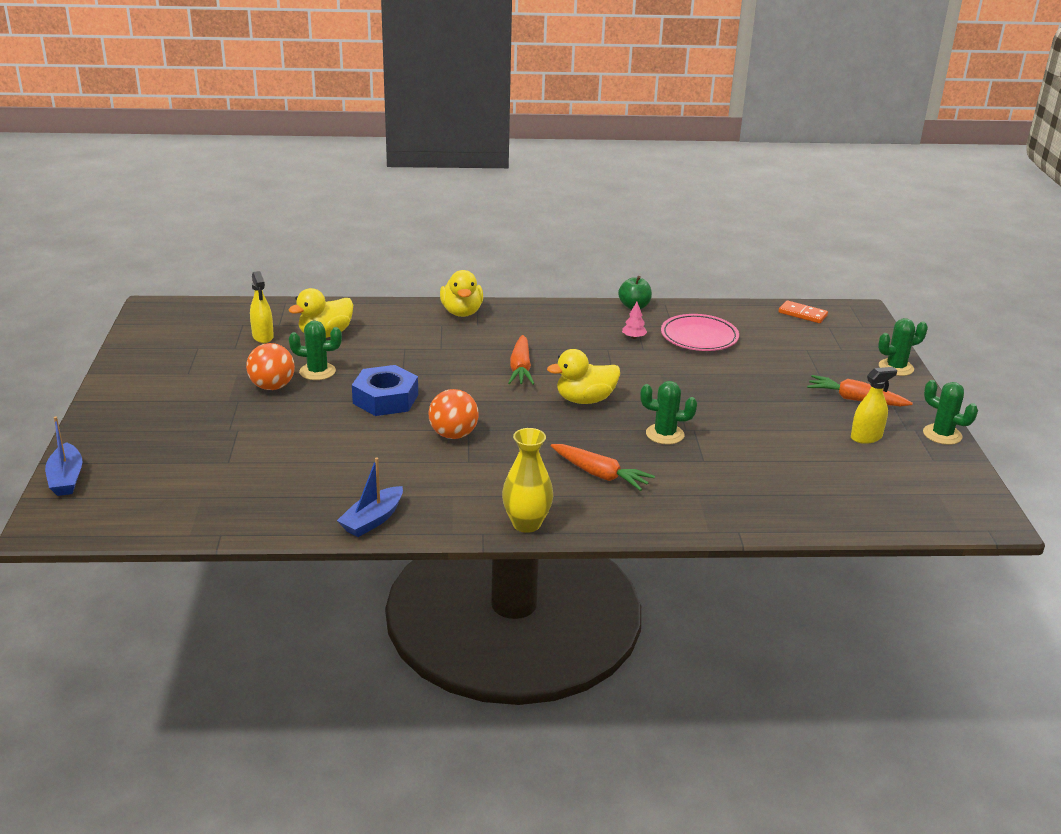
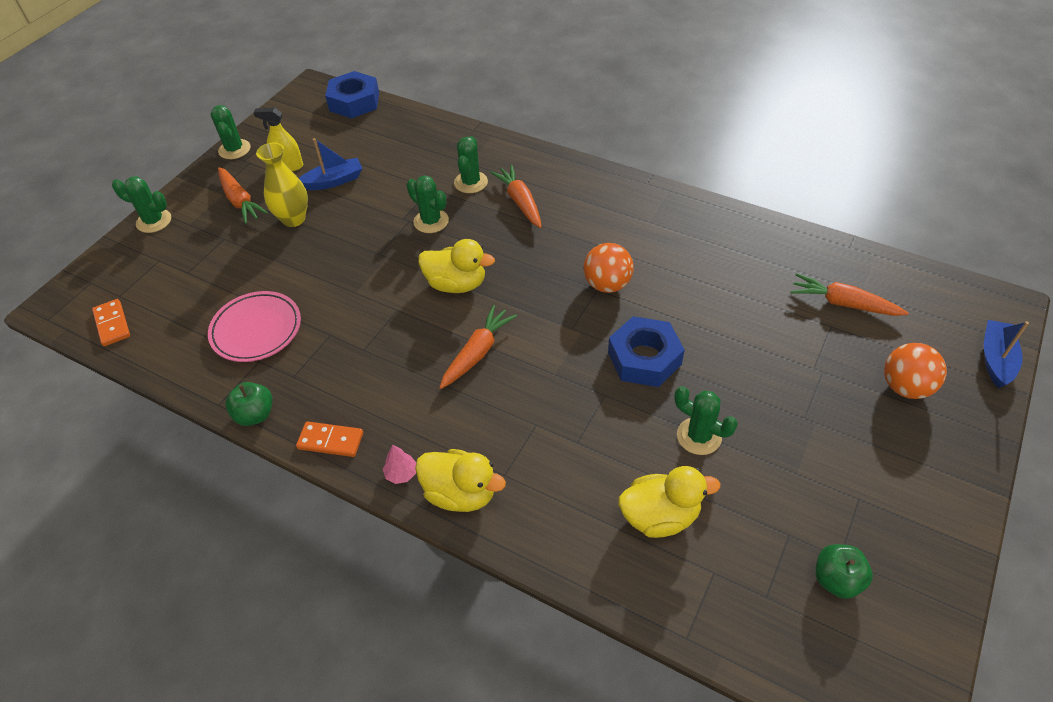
camera: 145 degrees left, 20 degrees up
(199, 339) = (836, 579): none -> green apple
(219, 481) = (843, 303): none -> orange carrot
(263, 336) = (745, 547): yellow spray bottle -> none
(272, 387) = (760, 428): orange ball -> orange ball (905, 387)
(372, 520) = (723, 220): blue boat -> blue boat (334, 181)
(462, 312) = (460, 493): yellow duck -> yellow duck turned 90 degrees clockwise
(526, 524) = (610, 180): yellow vase -> yellow vase (293, 219)
(570, 309) = (330, 441): none -> orange domino
(633, 337) = (318, 357): pink tree -> pink tree (401, 473)
(670, 477) = (471, 182): none -> green cactus
(915, 519) = (354, 102): none -> blue nut

